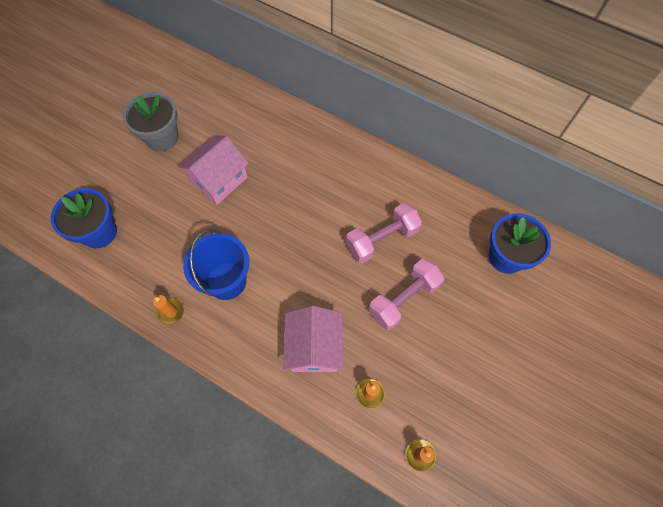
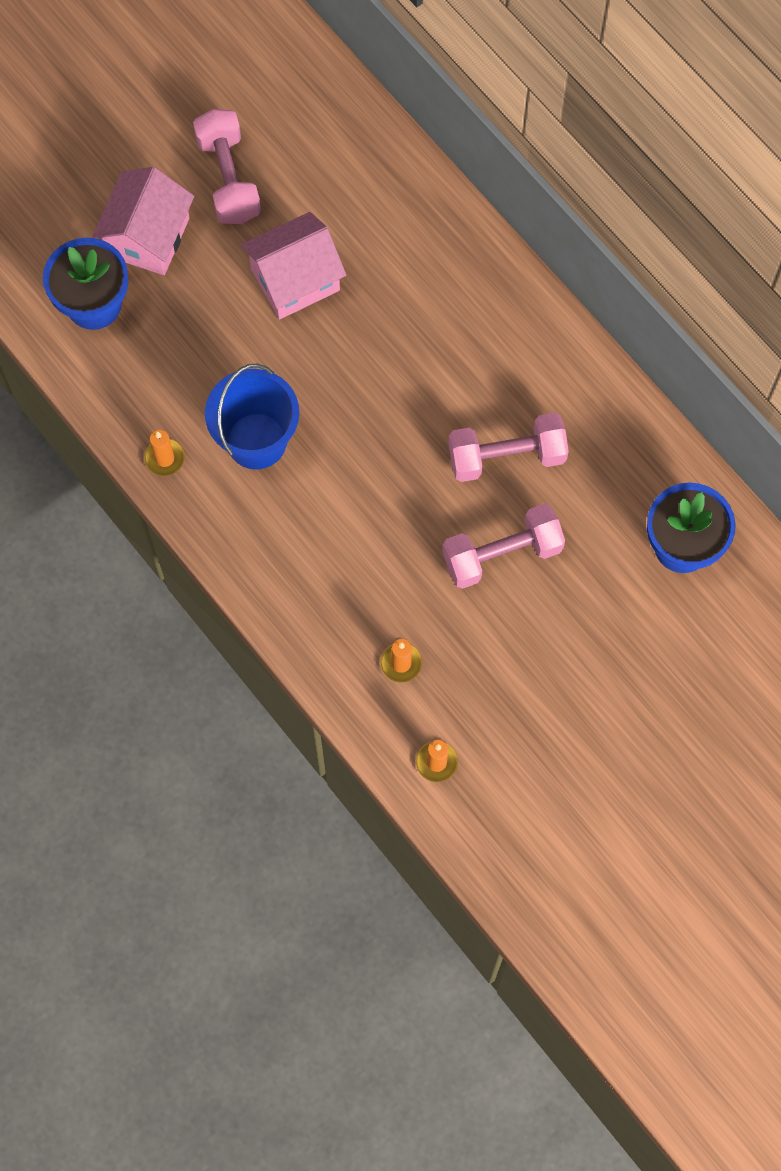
camera: 20 degrees right, 5 degrees up
(162, 137) = (228, 178): grey flower pot -> pink dumbbell
(314, 347) = (348, 576): pink house -> pink house (148, 237)

